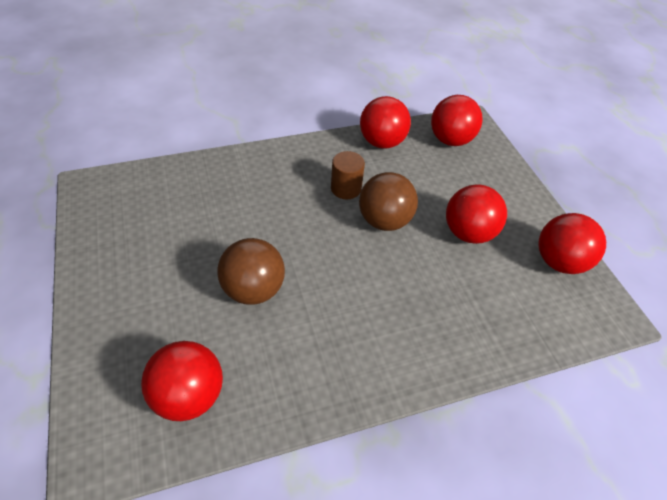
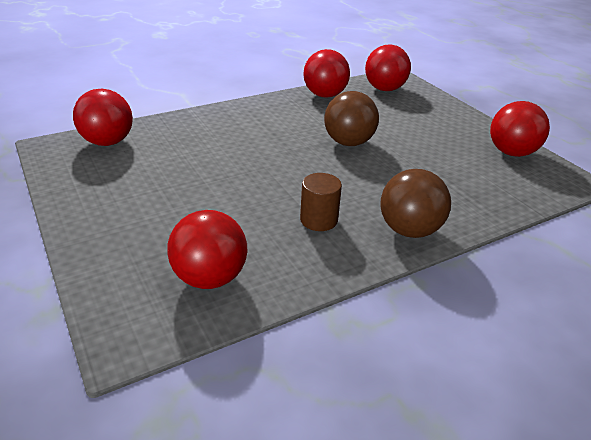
camera: 10 degrees left, 15 degrees down
(253, 289) = (245, 198): brown ball -> brown ball (409, 230)
(346, 188) = (304, 126): brown cylinder -> brown cylinder (318, 220)
(468, 233) = (426, 143): red ball -> red ball (108, 142)

